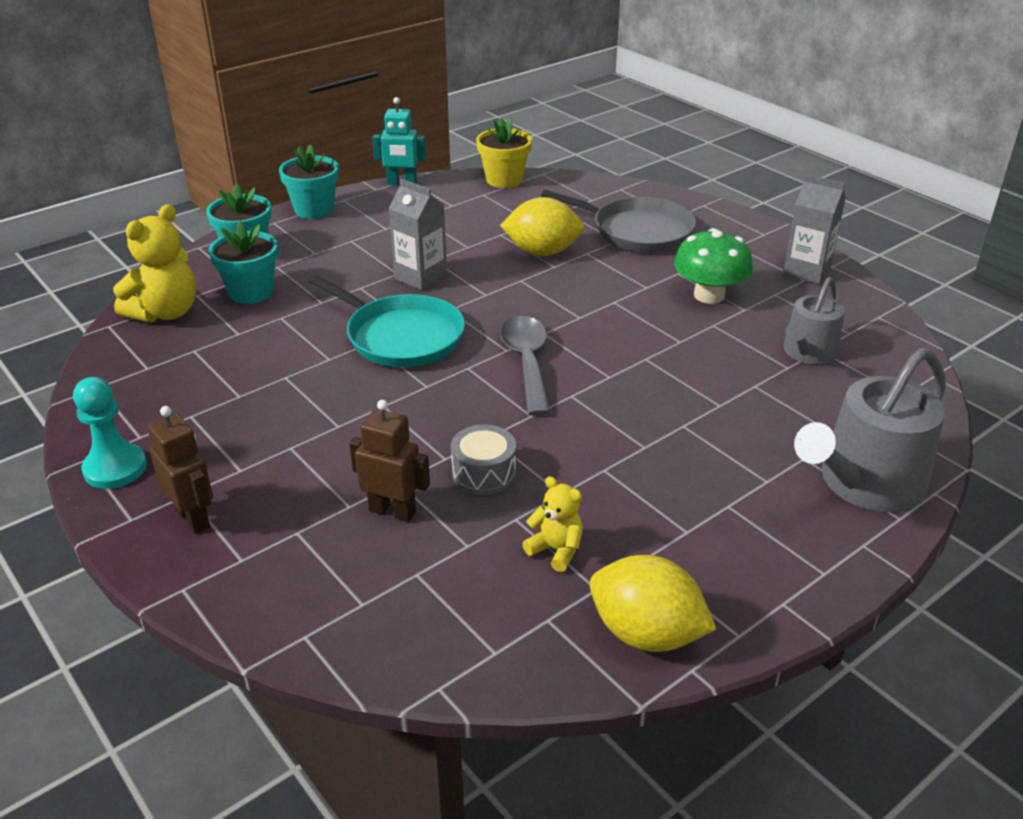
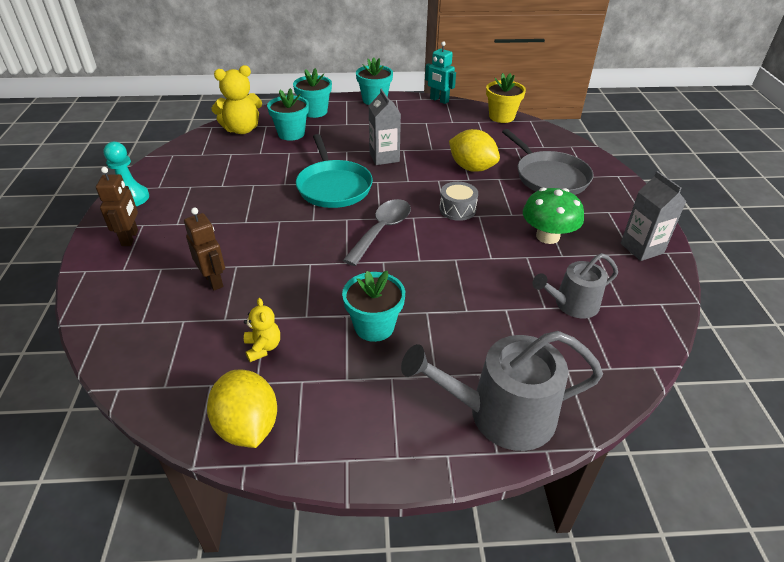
camera: 35 degrees right, 5 degrees up
(484, 473) = (281, 283): grey drum -> grey drum (457, 209)
(649, 466) = (374, 326): none -> turquoise flower pot

